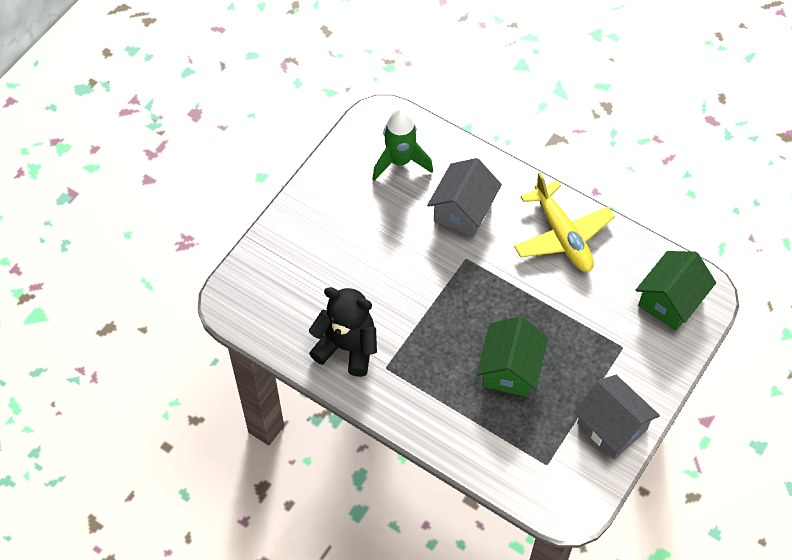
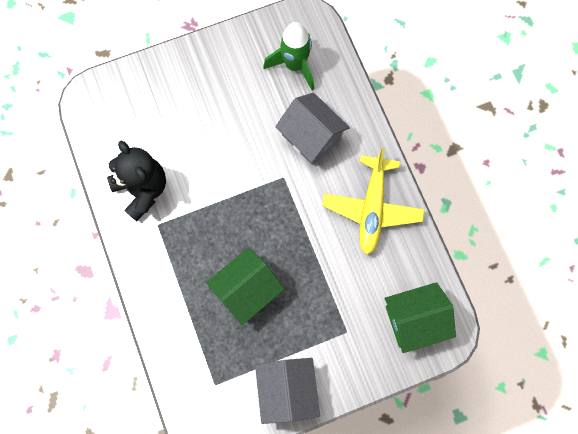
camera: 35 degrees right, 15 degrees up
(463, 210) = (311, 137): grey house -> grey house turned 75 degrees clockwise

